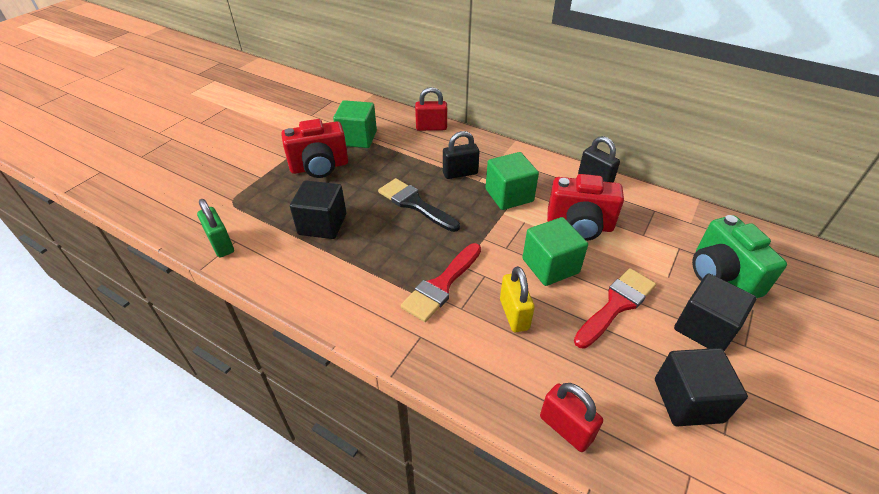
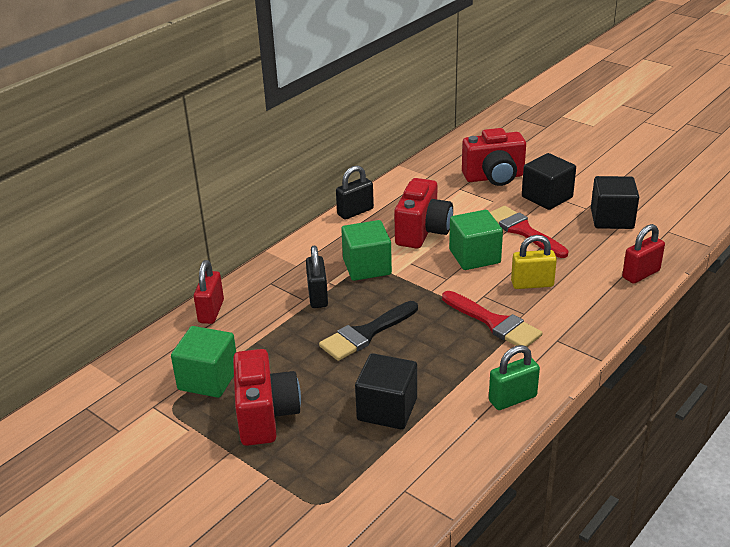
camera: 80 degrees left, 10 degrees down
(221, 244) = (409, 503): green padlock -> green padlock (512, 399)
(721, 276) = (494, 177): green camera -> red camera

